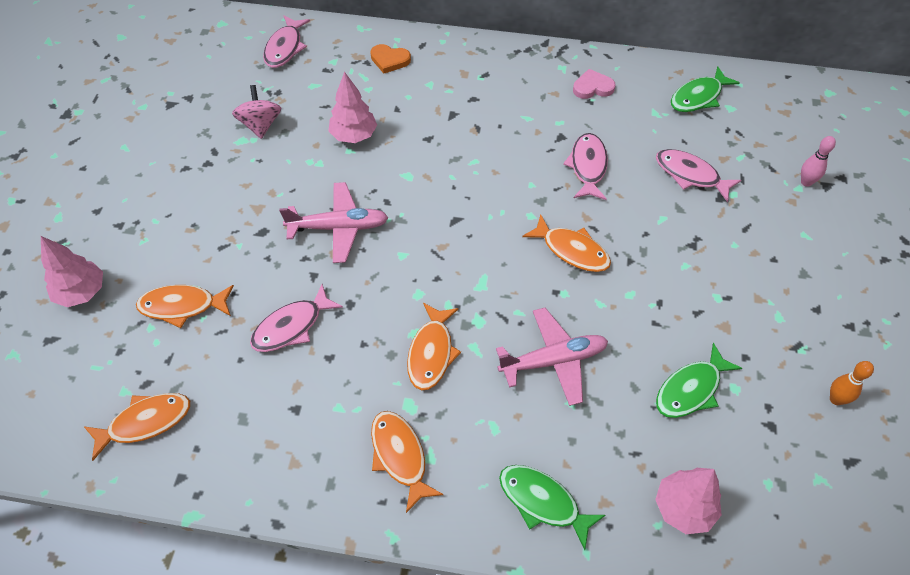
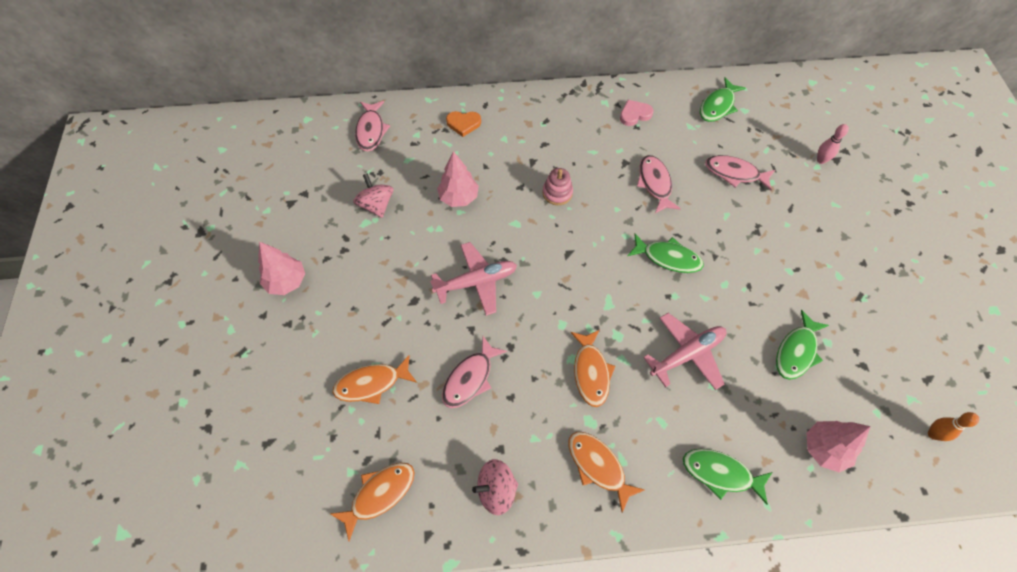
camera: 15 degrees left, 5 degrees up
(82, 292) = (279, 393): pink tree -> pink tree (286, 282)
(274, 451) = (496, 490): none -> pink spinning top
(468, 153) = (557, 193): none -> pink stacking toy
(572, 250) = (668, 258): orange fish -> green fish
(836, 399) = (901, 332): orange bowling pin -> orange bowling pin (933, 434)

